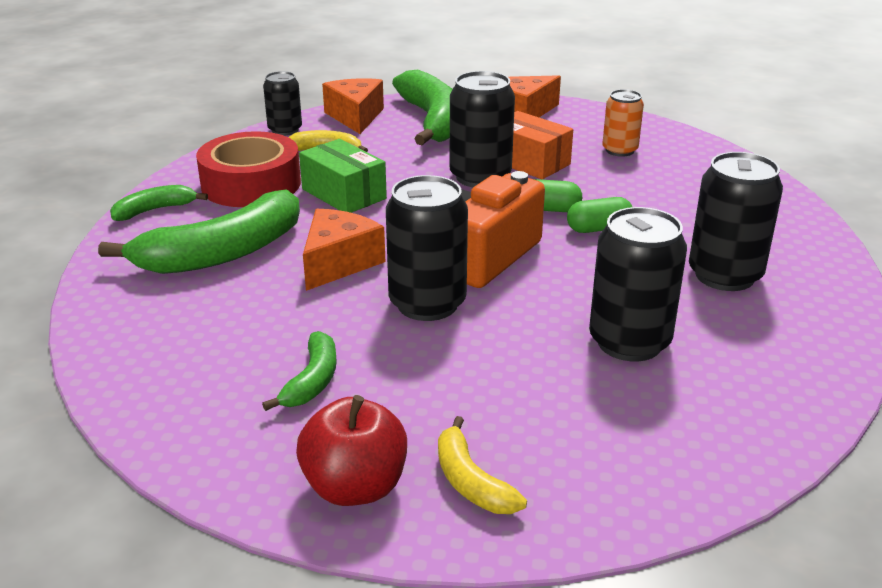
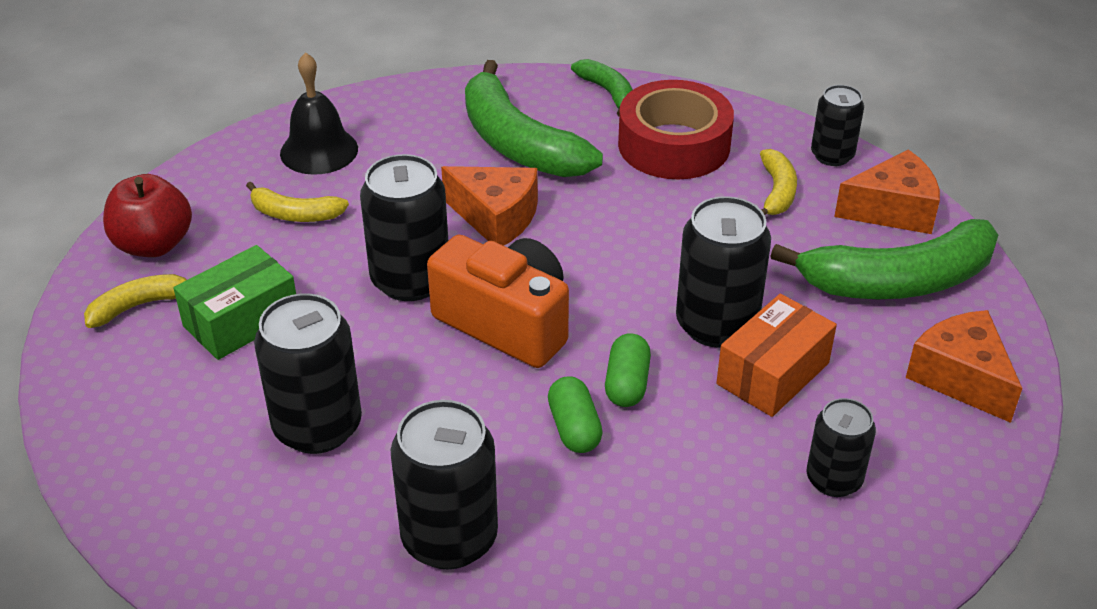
camera: 90 degrees right, 10 degrees up
(192, 373) = (319, 150): none -> black bell
(312, 381) = (295, 214): green banana -> yellow banana
(344, 194) = (656, 212): green box -> green box (241, 321)
(619, 150) = (834, 479): orange can -> black can

